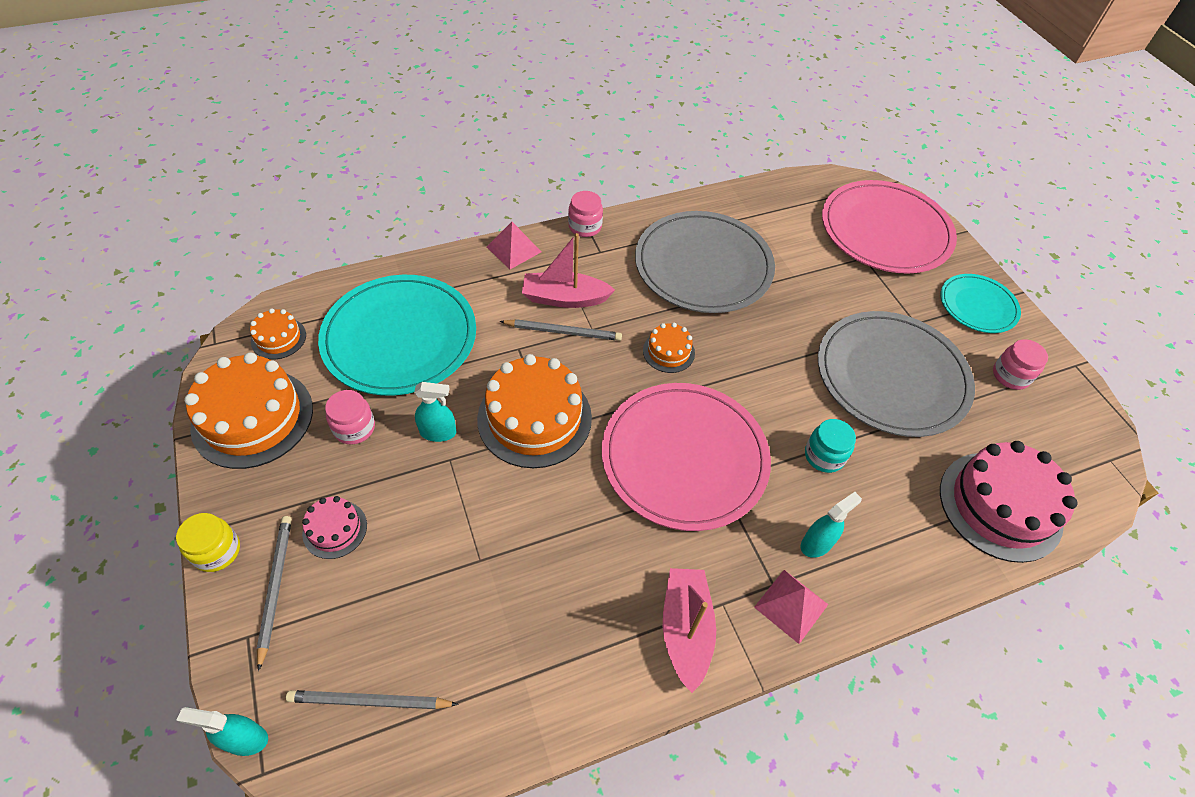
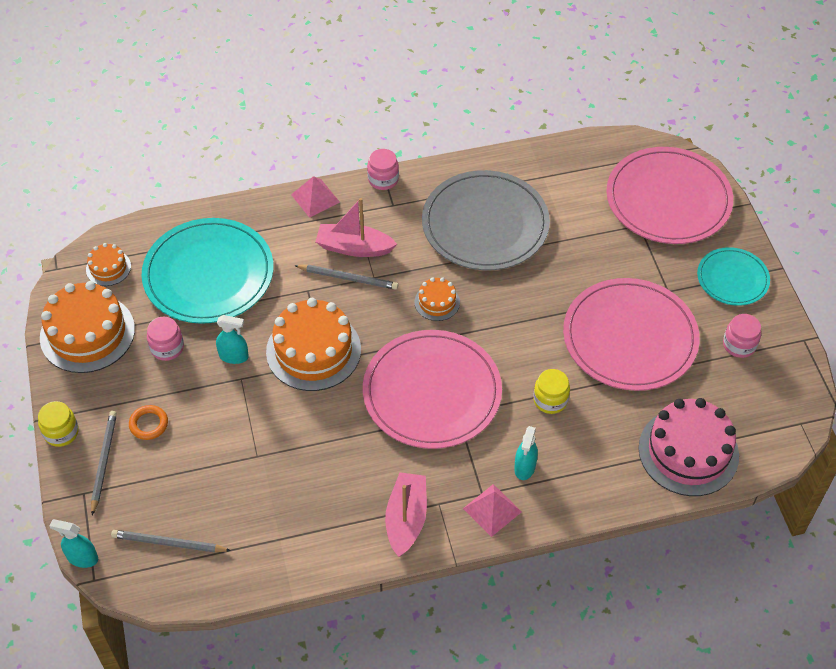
camera: 10 degrees right, 0 degrees up
(335, 529) = (149, 424): pink cake -> orange ring
(816, 543) = (524, 467): turquoise spray bottle -> turquoise spray bottle turned 135 degrees clockwise
(824, 456) = (550, 400): turquoise jar -> yellow jar
(891, 376) = (630, 337): grey plate -> pink plate

